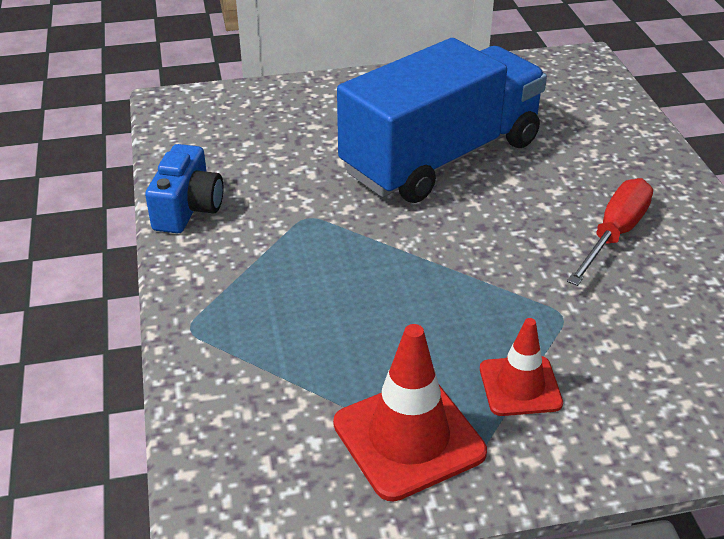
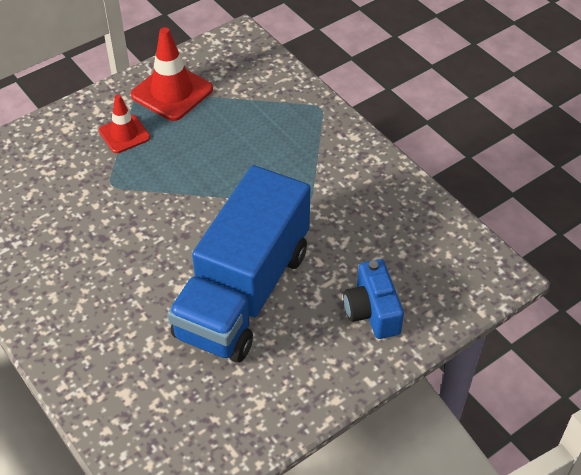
camera: 155 degrees right, 10 degrees up
(188, 208) = (391, 180): blue camera -> blue camera (372, 311)
(614, 234) = (89, 260): red screwdriver -> none

